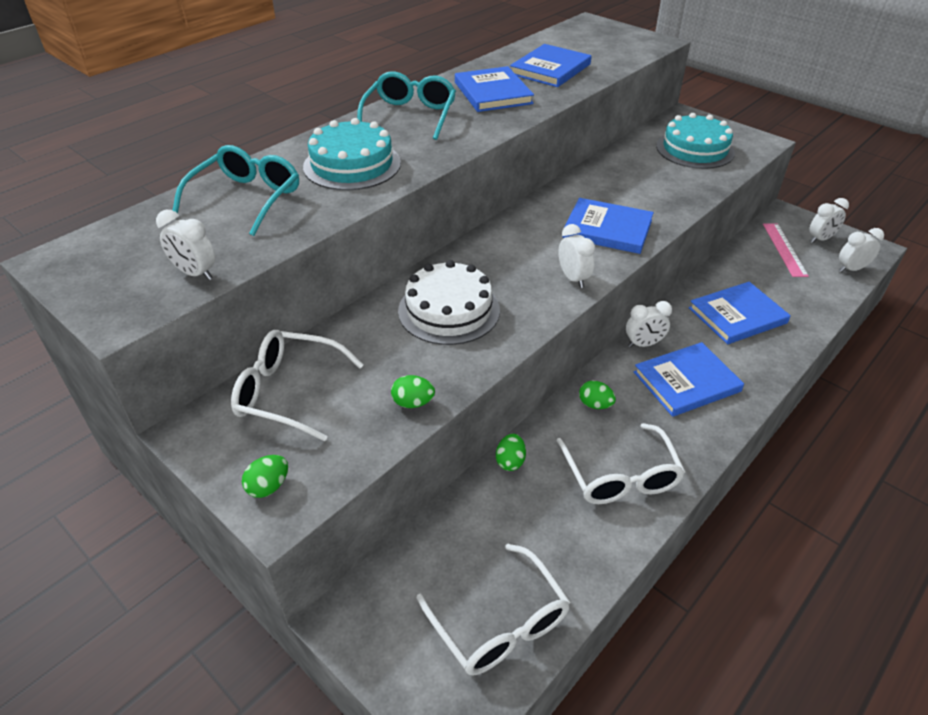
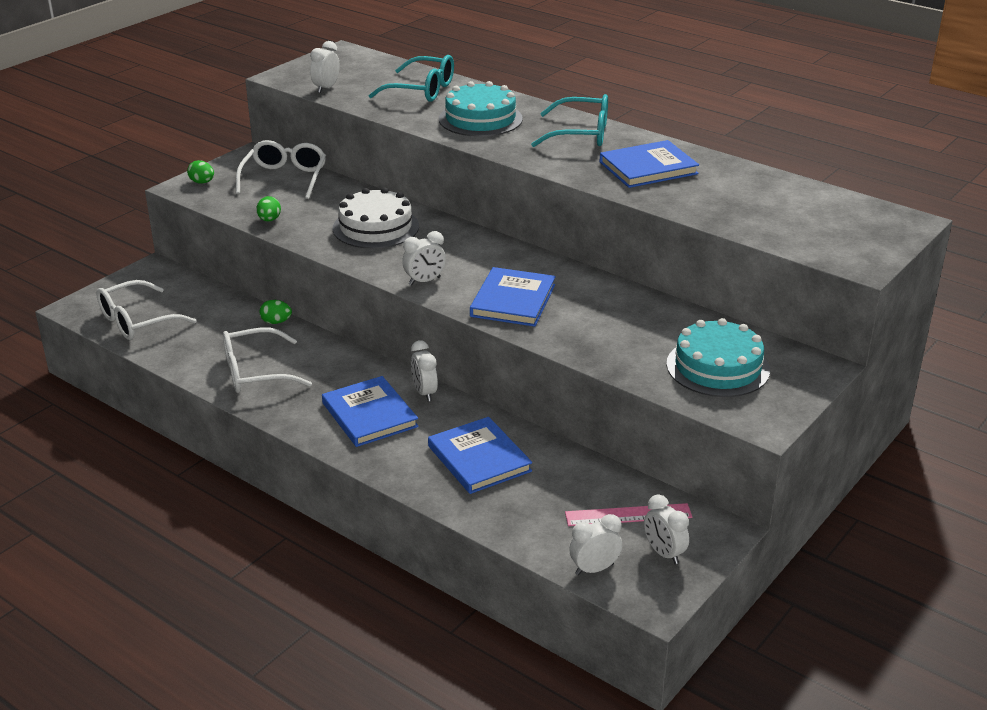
camera: 85 degrees right, 10 degrees down
(550, 69) = (727, 196): blue book -> none
(595, 404) = (339, 362): green egg -> none
(851, 269) = (594, 569): white clock -> white clock turned 90 degrees counterclockwise

